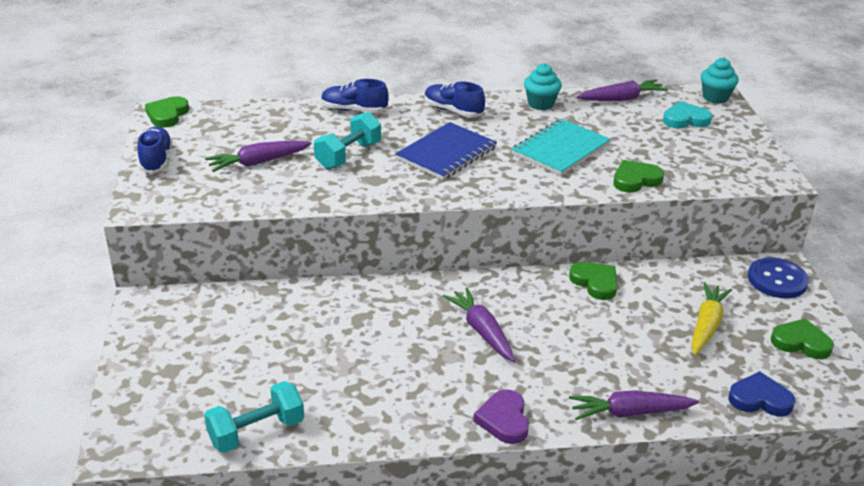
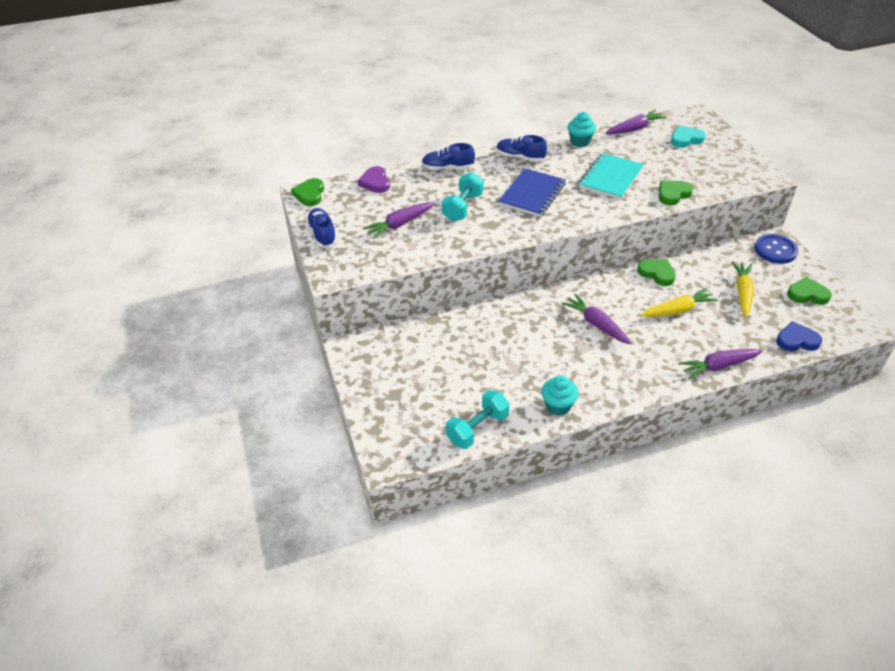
camera: 10 degrees left, 10 degrees up
(504, 420) = (639, 387): purple heart -> purple heart (375, 182)
(604, 332) = (678, 310): none -> yellow carrot
(715, 97) = (698, 117): turquoise cupcake -> turquoise cupcake (558, 406)

